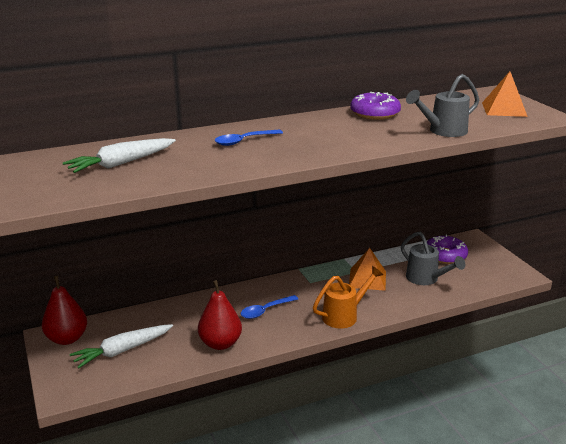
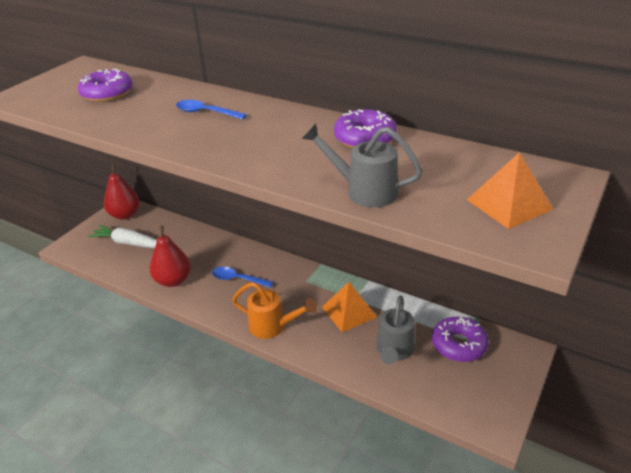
camera: 55 degrees right, 10 degrees up
(121, 163) = (107, 93): white carrot -> purple donut

